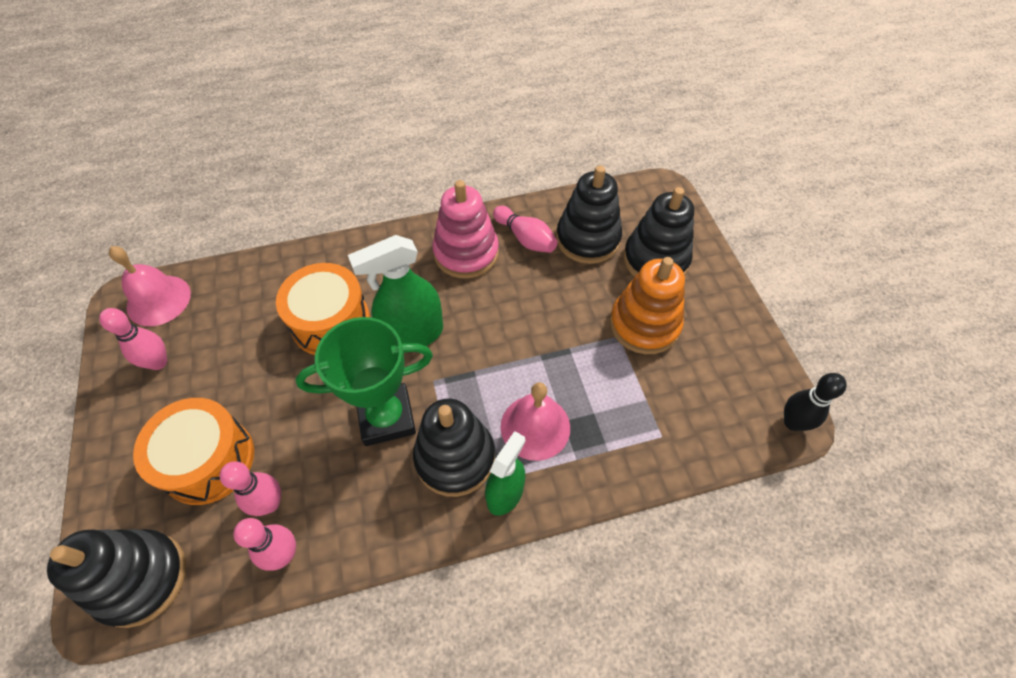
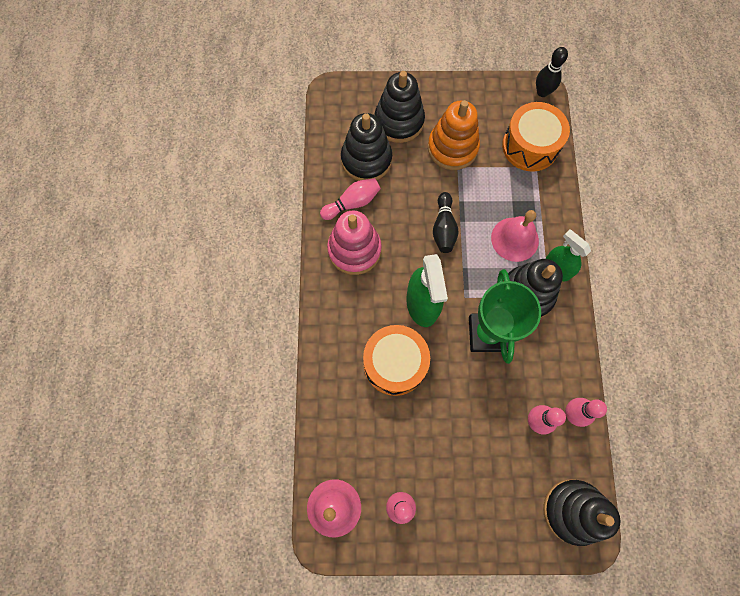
camera: 75 degrees left, 15 degrees up
(208, 460) = (495, 464): orange drum -> orange drum (530, 146)
(523, 337) = (444, 228): none -> black bowling pin

